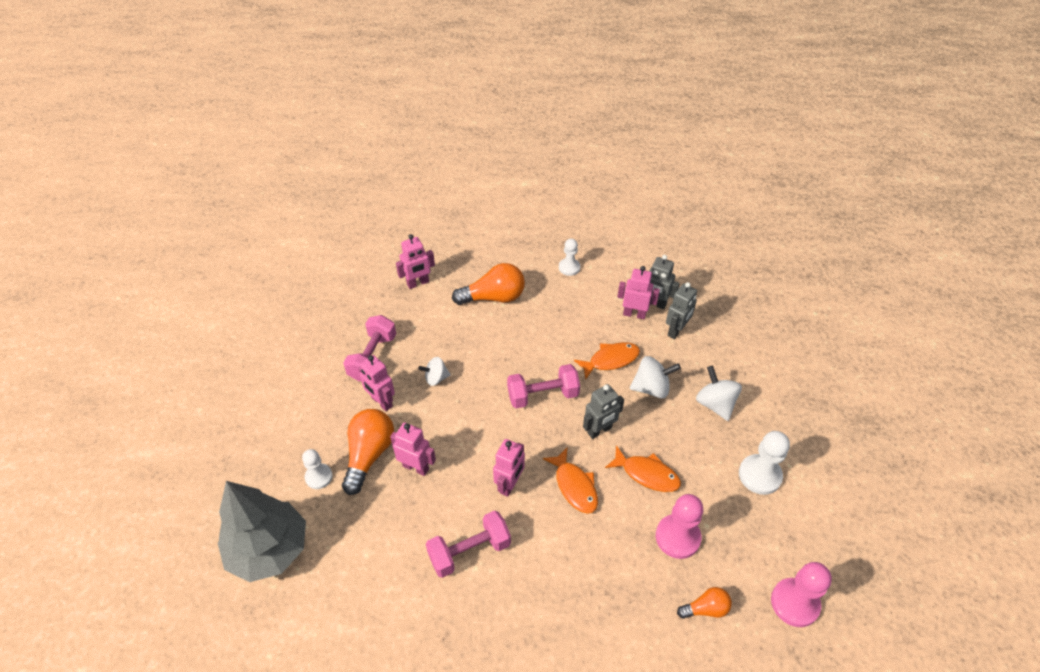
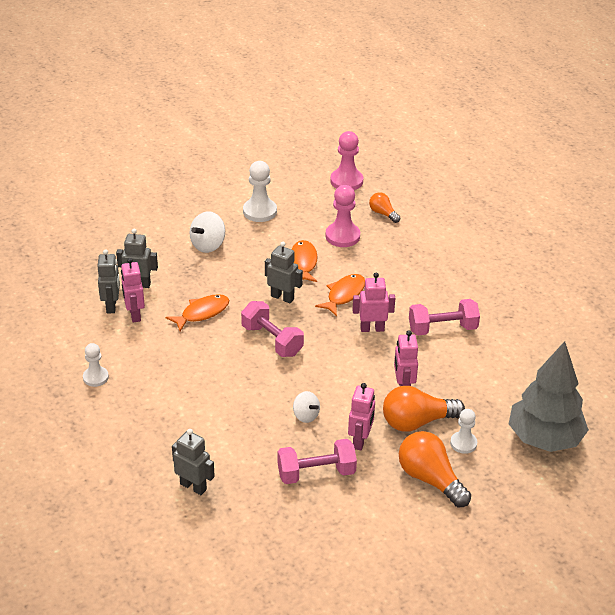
camera: 120 degrees left, 10 degrees down
(418, 283) = (193, 486): pink robot -> grey robot
(469, 551) = (442, 329): pink dumbbell -> pink dumbbell turned 45 degrees counterclockwise
(494, 297) = (175, 417): orange light bulb -> orange light bulb (430, 479)
(610, 360) = (202, 313): orange fish -> orange fish turned 105 degrees clockwise
(651, 388) = (216, 282): white spinning top -> none

